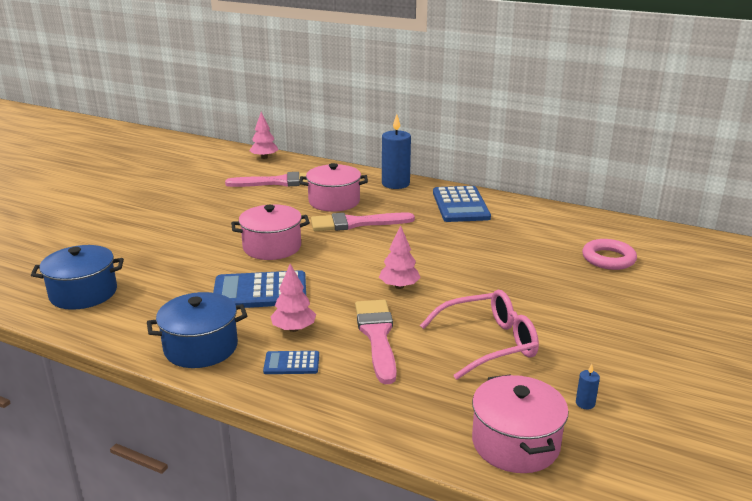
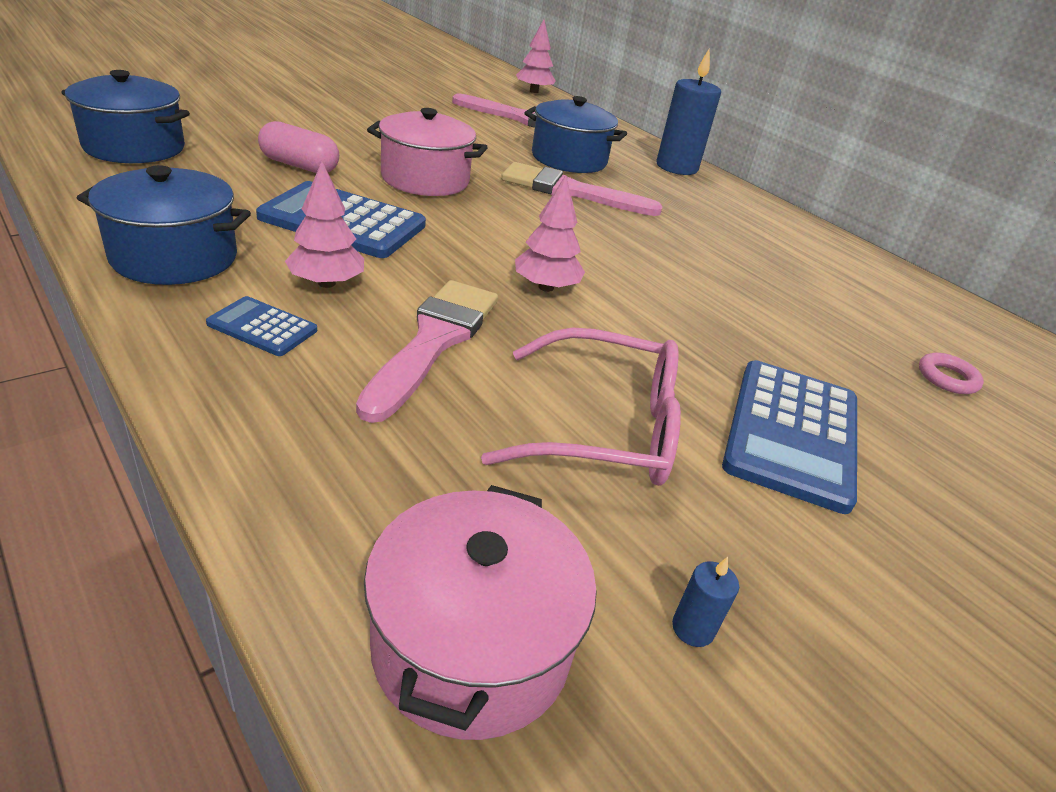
camera: 20 degrees right, 10 degrees up
(193, 267) = (299, 166): none -> pink capsule
(334, 201) = (569, 159): pink pot -> blue pot
(460, 205) = (748, 220): blue calculator -> blue calculator (792, 433)
(608, 259) = (947, 378): pink ring -> pink ring, size x0.60

